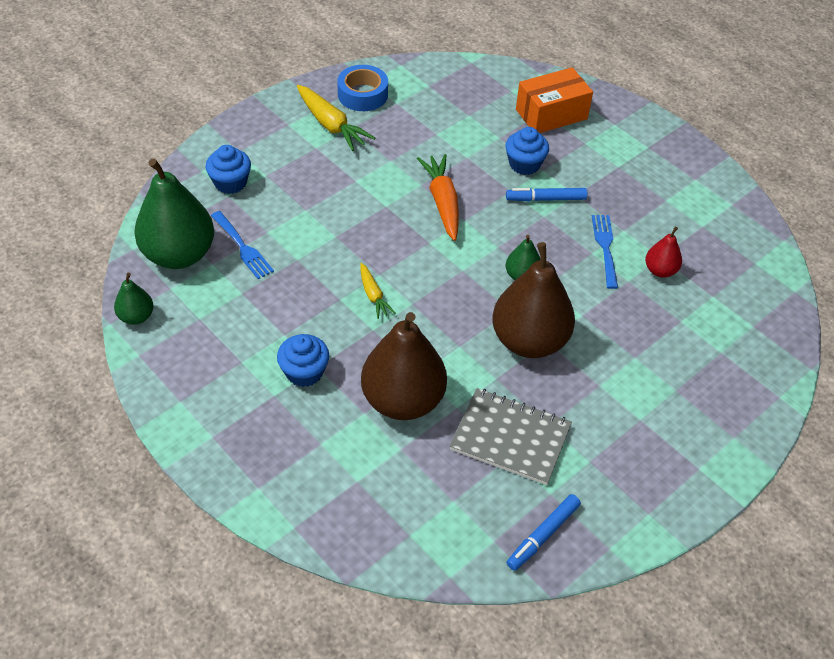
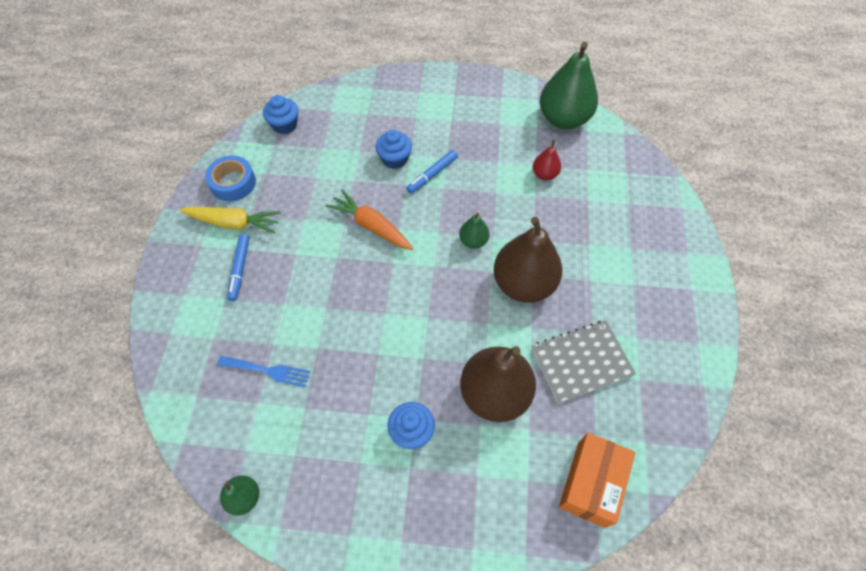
camera: 40 degrees left, 10 degrees up
(179, 254) = (224, 417): green pear -> green pear (563, 119)
(230, 183) = (204, 326): blue cupcake -> blue cupcake (284, 125)
(373, 295) = (397, 332): yellow carrot -> none
(543, 535) = (665, 412): blue marker -> blue marker (240, 269)
(551, 114) = (375, 111): orange box -> orange box (591, 483)
(605, 248) = (500, 182): blue fork -> none

